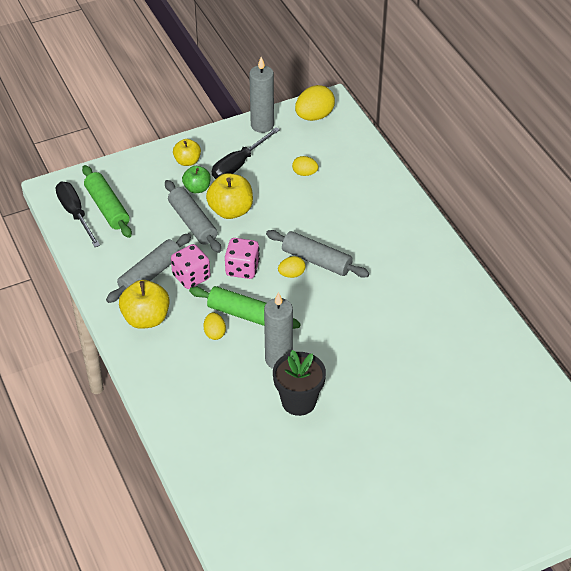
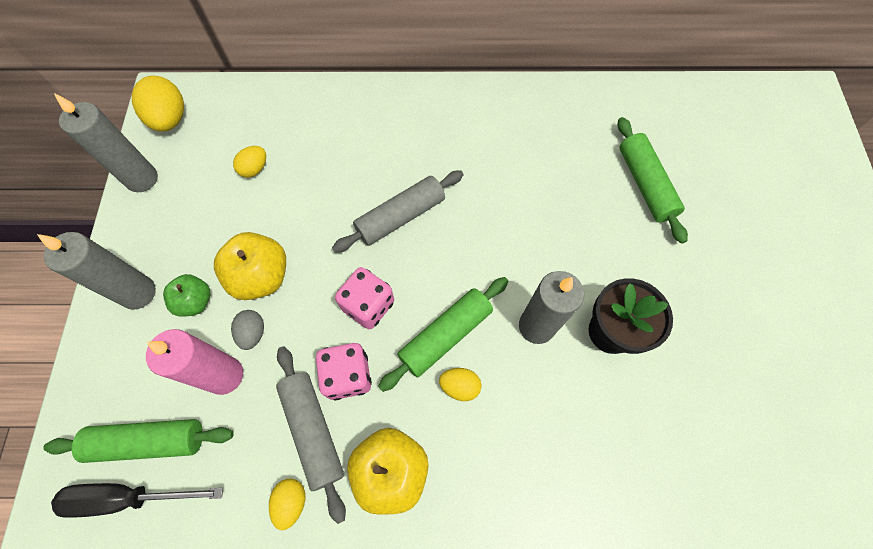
camera: 65 degrees left, 20 degrees up
(160, 222) = (225, 375): none -> pink candle
(187, 161) = (138, 293): yellow apple -> grey candle
(192, 222) = (253, 333): grey rolling pin -> grey egg
(238, 164) = (188, 233): black screwdriver -> none
(291, 274) = (407, 253): yellow egg -> yellow egg (291, 501)
(437, 391) = (645, 184): none -> green rolling pin

